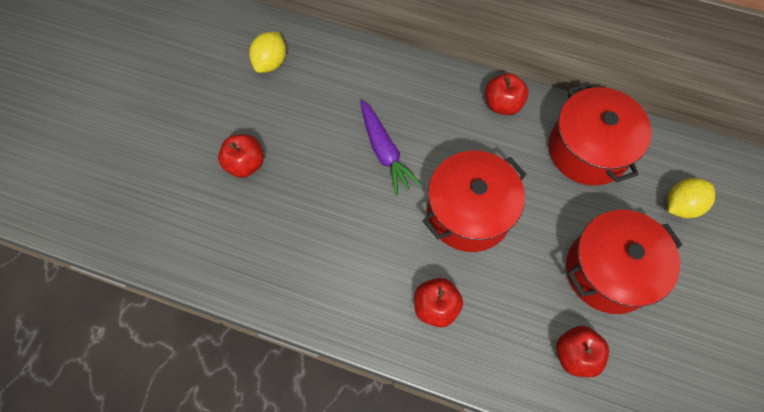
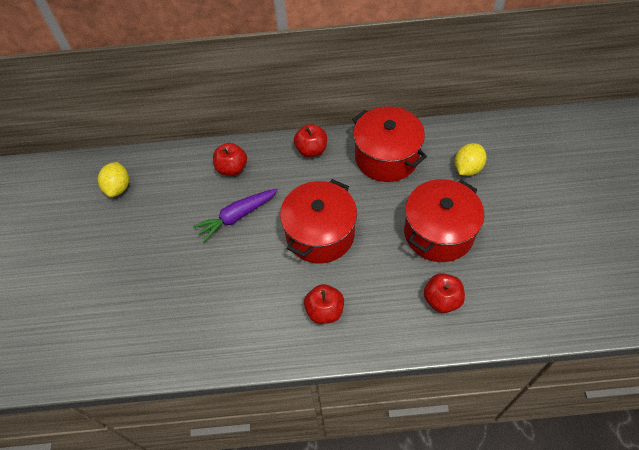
camera: 20 degrees left, 10 degrees down
(245, 164) = (128, 269): red apple -> red apple (232, 168)
(384, 151) = (237, 216): purple carrot -> purple carrot turned 105 degrees clockwise

